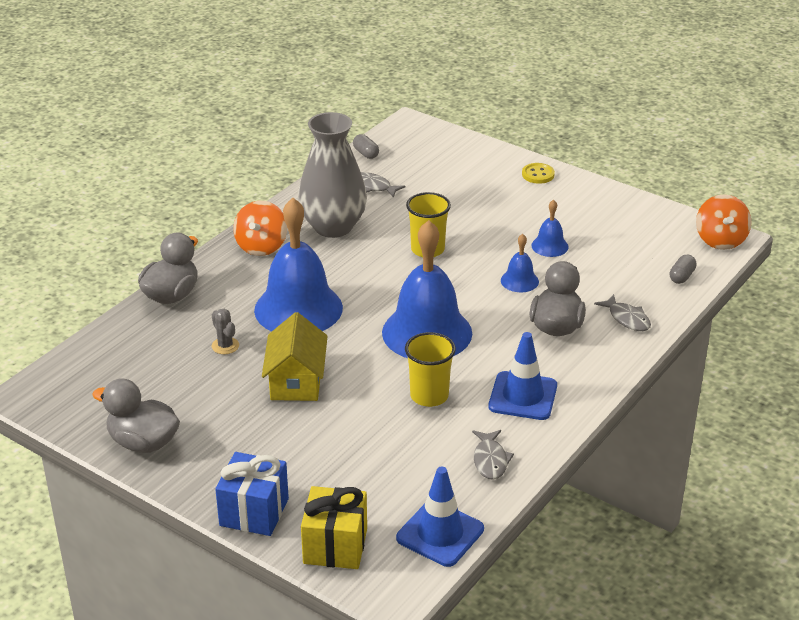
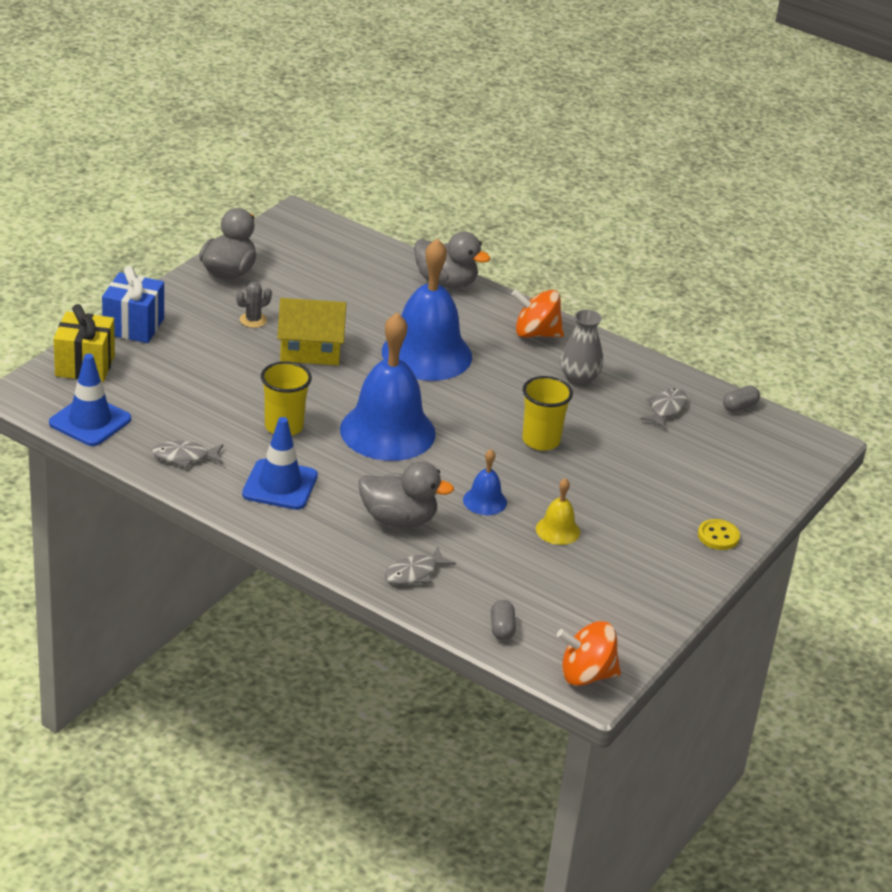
camera: 85 degrees right, 0 degrees up
(225, 346) = (365, 312): grey cactus -> grey cactus (253, 320)
(333, 227) = (579, 379): grey vase -> grey vase, size x0.56
(549, 246) = (557, 530): blue bell -> yellow bell
(681, 276) = (502, 628): grey capsule -> grey capsule turned 60 degrees clockwise

